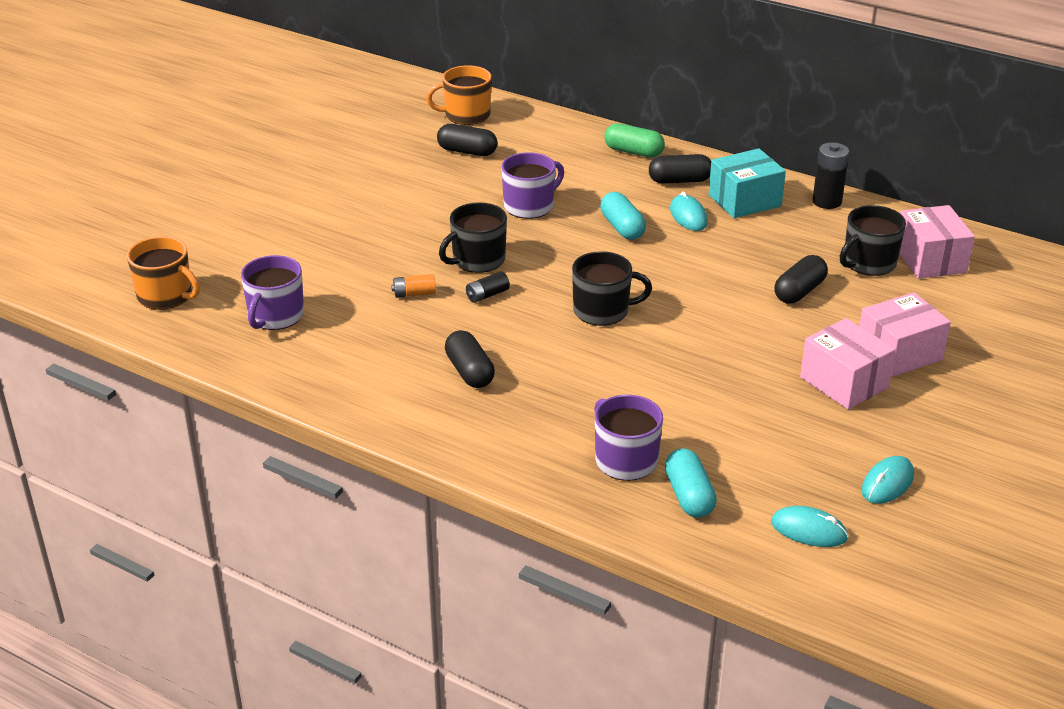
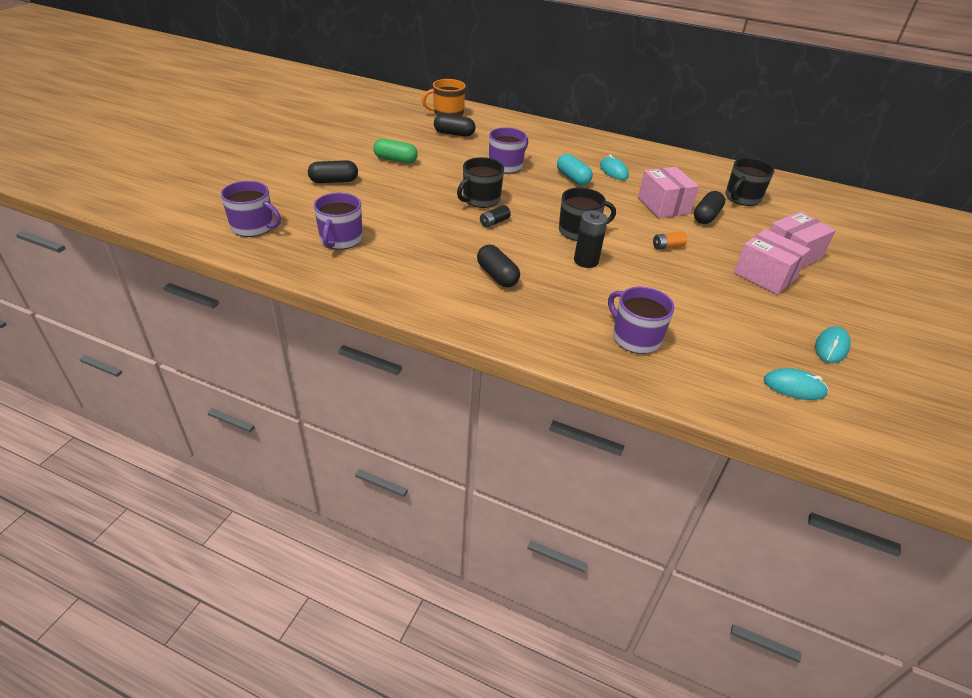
camera: 10 degrees left, 5 degrees up
(166, 296) = (253, 227): orange mug -> purple mug
(414, 294) = (441, 222): orange battery -> orange battery (667, 246)
(633, 152) = (563, 134): green capsule -> green capsule (395, 160)
(679, 180) = (599, 150): black capsule -> black capsule (334, 181)
(689, 496) = (694, 364): turquoise capsule -> none
(744, 201) = (646, 162): turquoise box -> none
(827, 201) = (698, 162): black battery -> black battery (586, 261)
(930, 260) = (779, 196): pink box -> pink box (663, 205)

